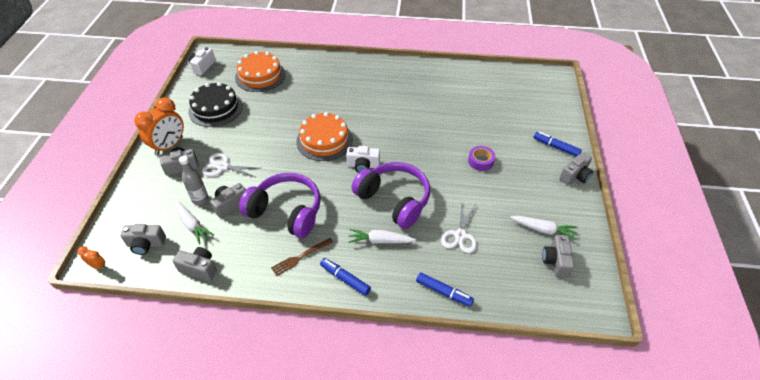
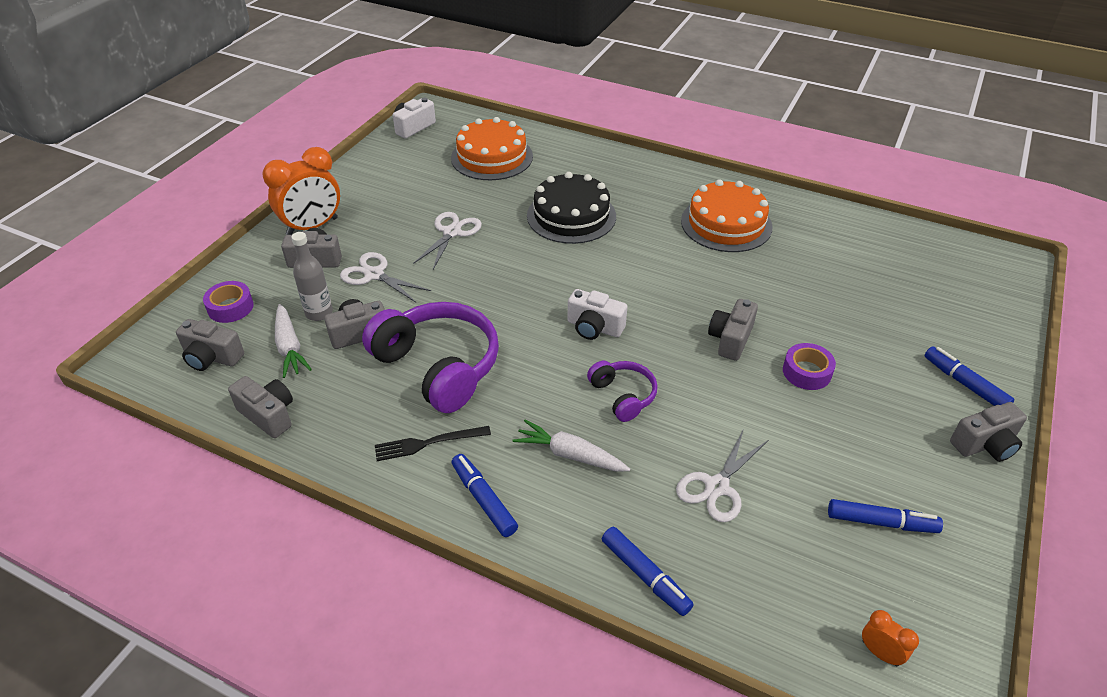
camera: 20 degrees right, 5 degrees down
(98, 266) = (133, 369): orange clock -> orange clock (880, 653)
(142, 210) = (230, 307): none -> purple tape
(215, 108) = (403, 189): black cake -> black cake (571, 216)
(258, 129) = (452, 232): none -> white scissors
(300, 257) = (428, 443): brown fork -> black fork
(324, 140) = (548, 273): orange cake -> orange cake (726, 224)
(394, 200) = (623, 396): purple headphones -> purple headphones, size x0.52
(543, 229) = (881, 522): white carrot -> blue marker
(556, 261) = (885, 587): grey camera -> grey camera (730, 339)

